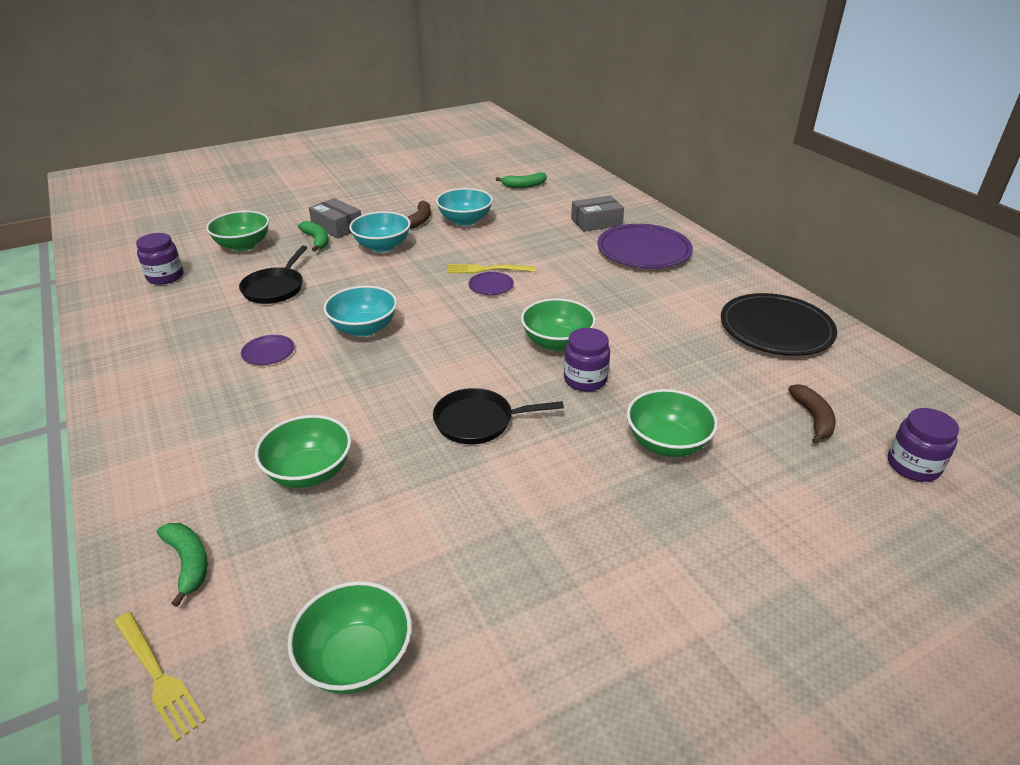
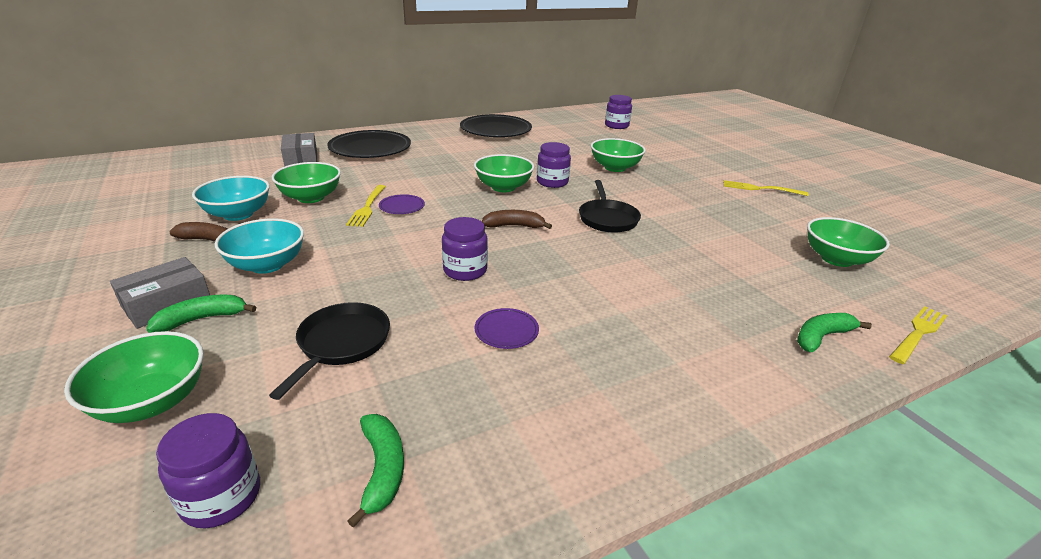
camera: 90 degrees left, 5 degrees down
(275, 288) = (341, 344): black pan -> black pan turned 90 degrees counterclockwise
(309, 472) = (691, 287): green bowl -> green bowl (311, 197)
(364, 328) = (465, 270): turquoise bowl -> purple jar
(524, 185) = (173, 181): green banana -> green banana (382, 469)
(636, 636) = (760, 189): none -> yellow fork
(643, 251) = (370, 148): purple plate -> black plate
(813, 418) = (584, 136): brown banana -> brown banana (514, 226)

